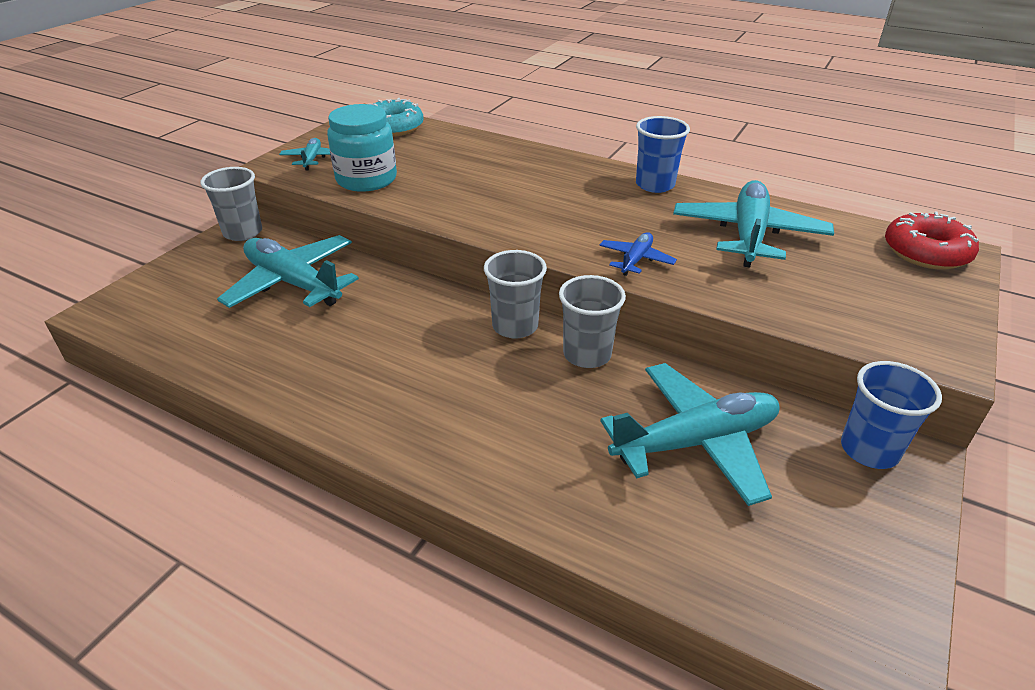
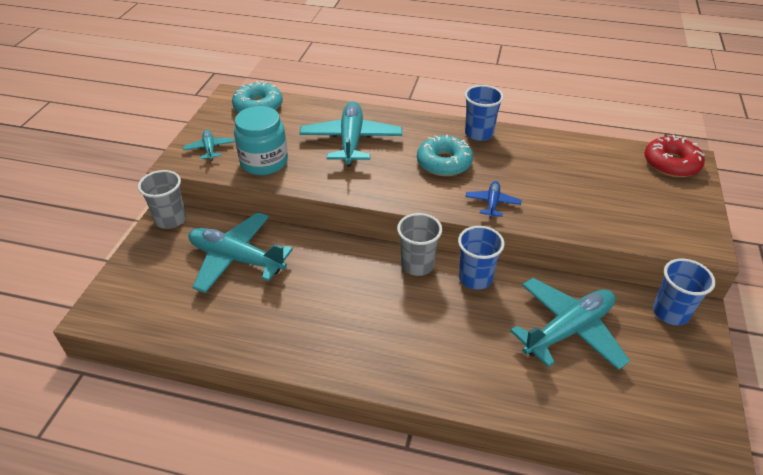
camera: 15 degrees left, 5 degrees up
(587, 354) = (475, 278): grey cup -> blue cup
(591, 208) = (444, 163): none -> turquoise donut
(748, 235) = (557, 168): turquoise plane -> turquoise plane (351, 141)

